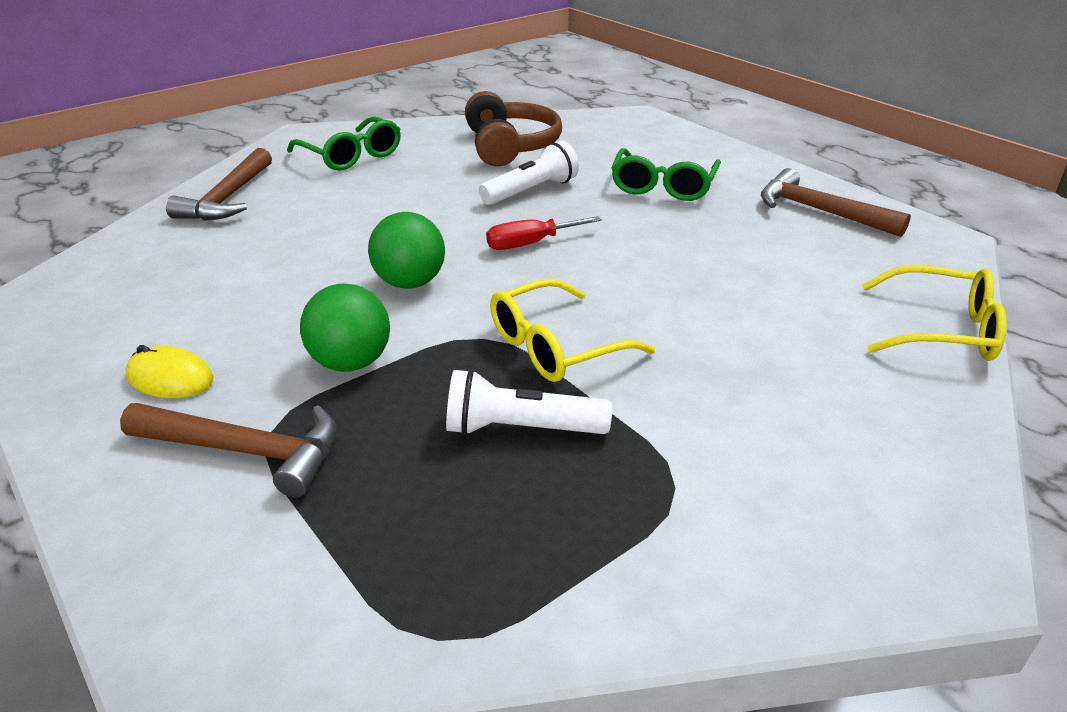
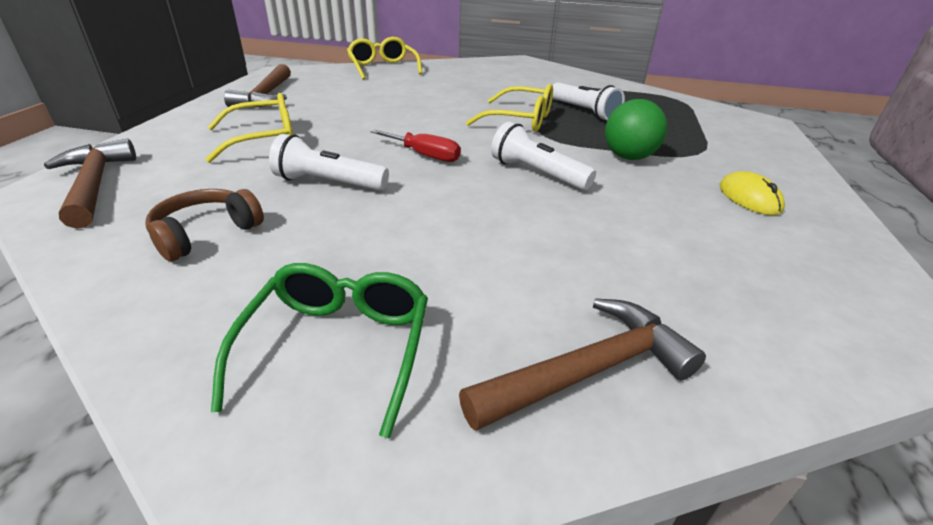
camera: 130 degrees left, 0 degrees up
(246, 451) = (716, 152): brown hammer -> brown hammer (95, 185)
(410, 283) = (537, 173): green ball -> white flashlight
(510, 146) = (206, 233): brown headphones -> brown headphones, size x0.66
(663, 186) = (264, 139): green glasses -> yellow glasses

